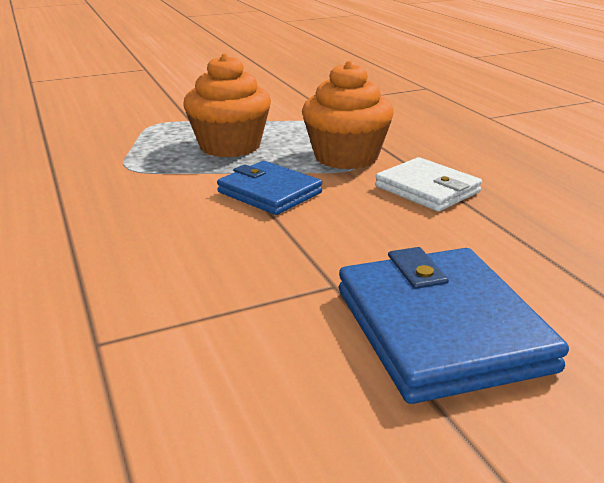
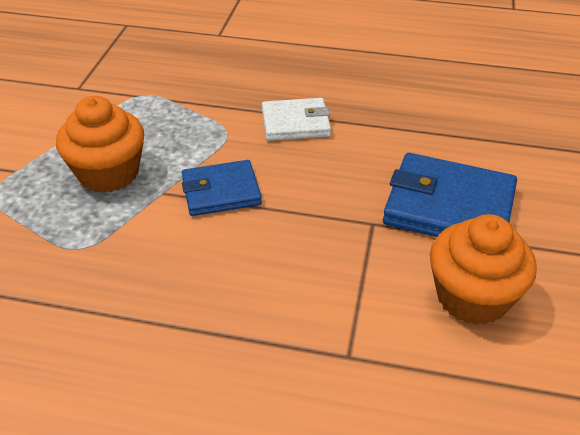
camera: 55 degrees left, 15 degrees up
(346, 157) = (205, 128): orange cupcake -> orange cupcake (472, 297)

